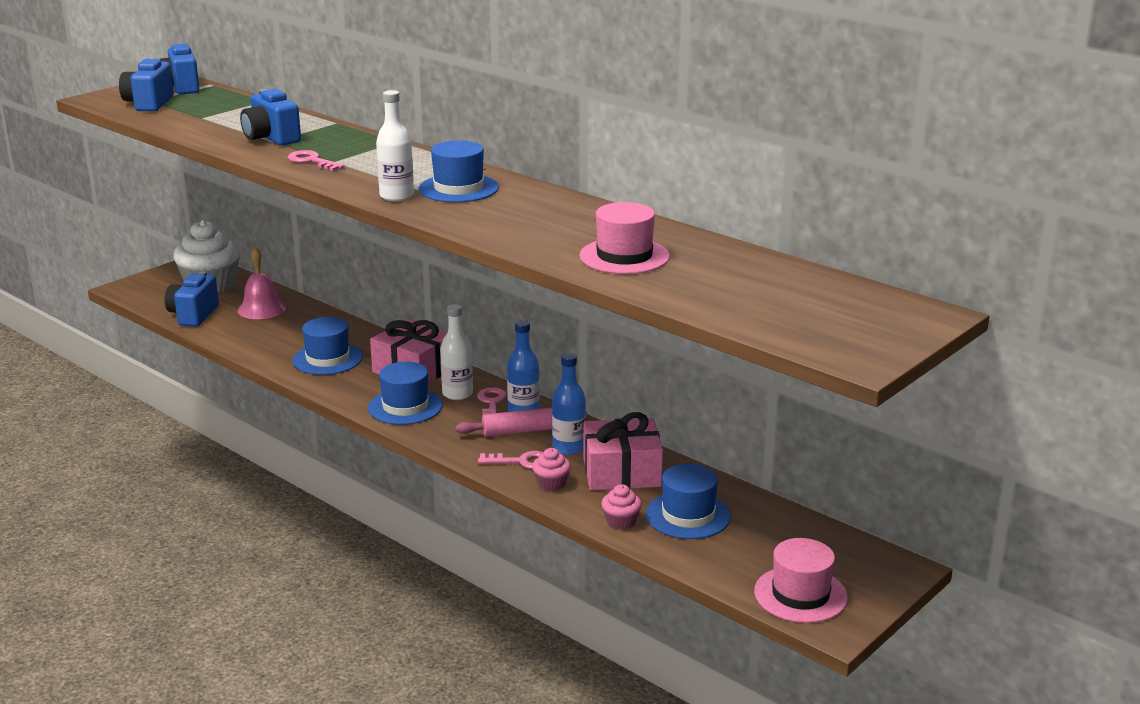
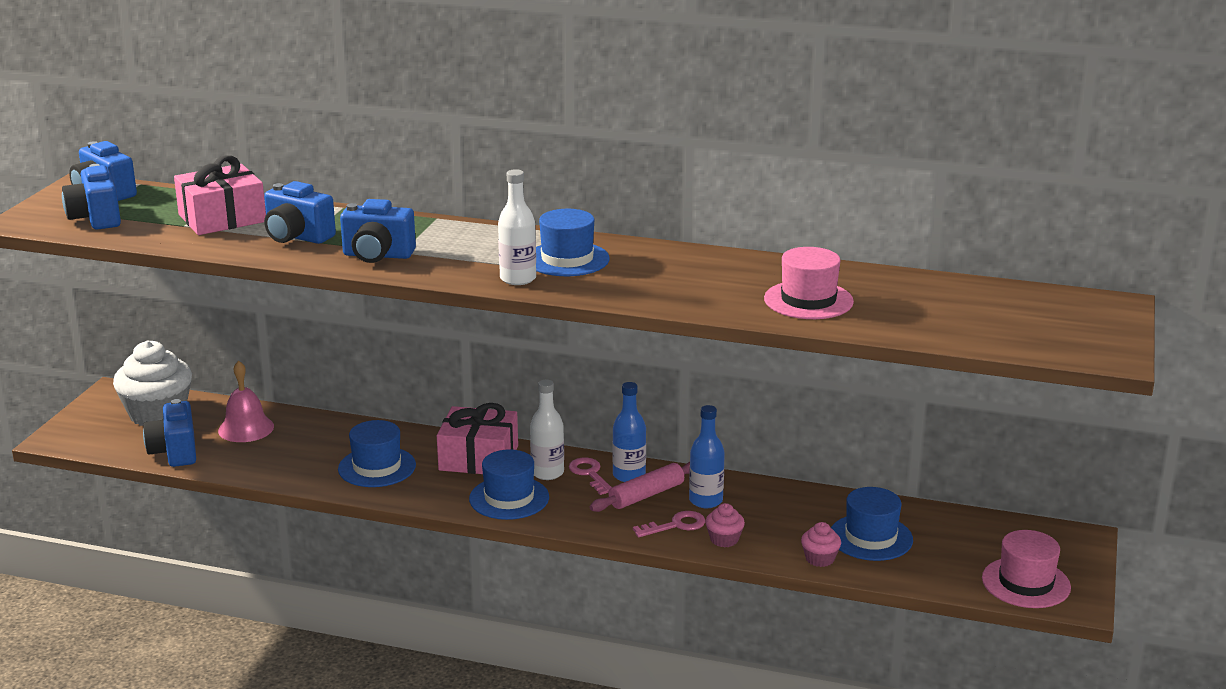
camera: 25 degrees left, 0 degrees up
(312, 161) = (377, 255): pink key -> blue camera
(621, 472) = (775, 512): pink gift -> pink gift (222, 218)

